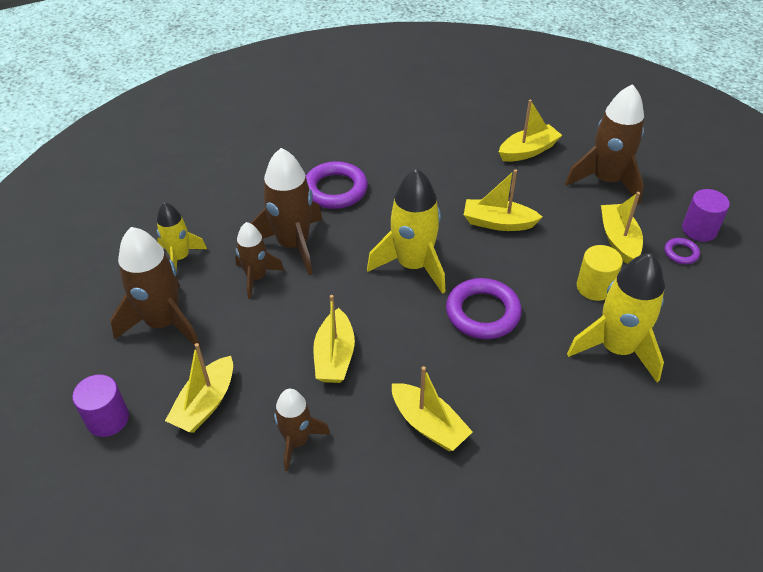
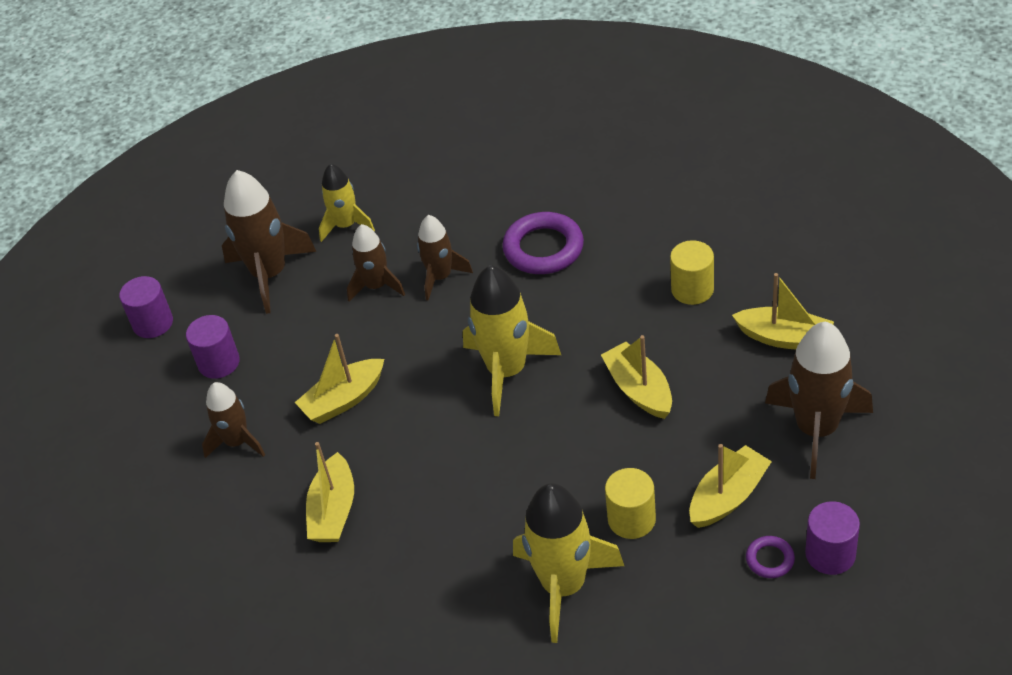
camera: 55 degrees right, 0 degrees up
(205, 403) = (219, 363): yellow boat -> purple cylinder
(293, 244) = (440, 277): brown rocket -> brown rocket, size x0.61
(449, 158) = (692, 289): none -> yellow cylinder
(482, 313) = (501, 459): purple ring -> none

